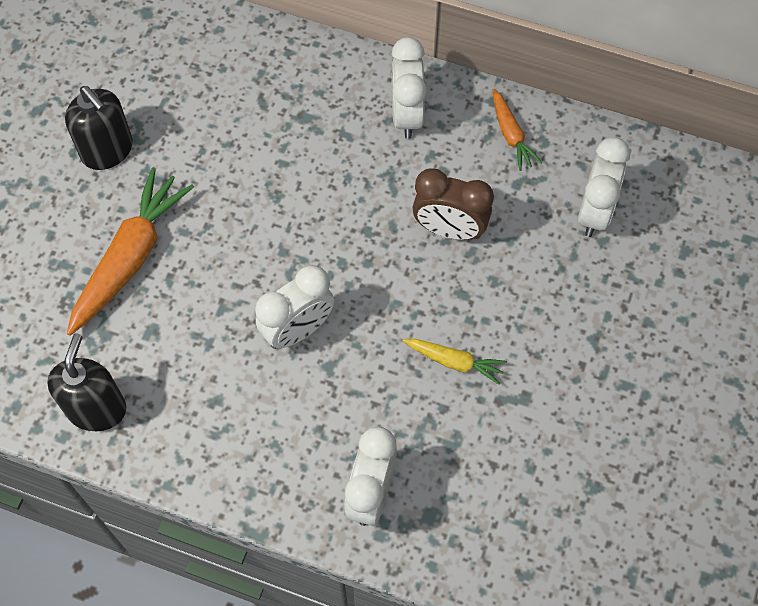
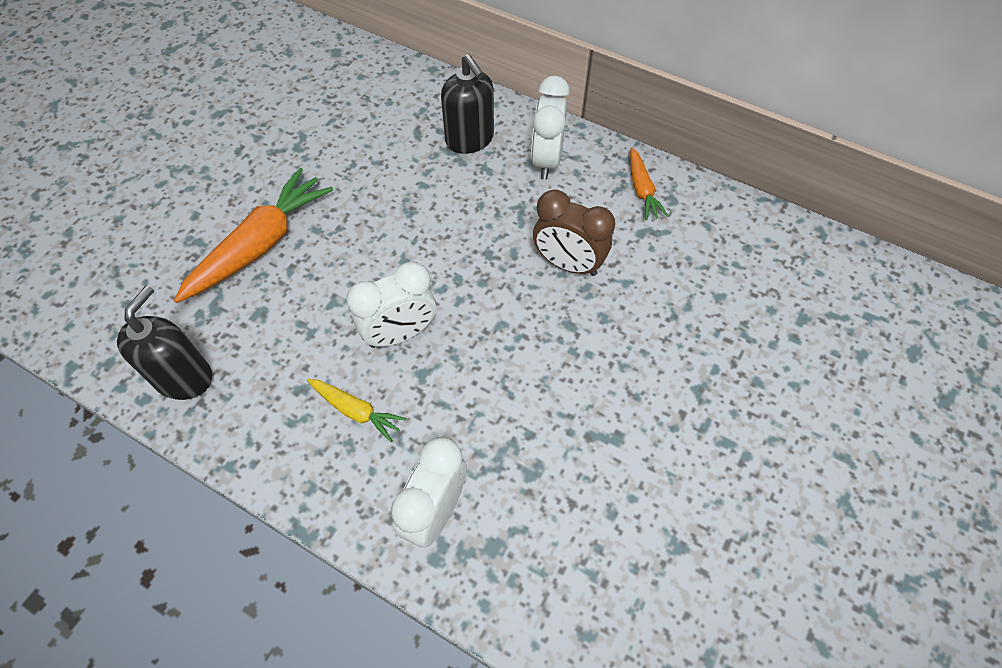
camera: 10 degrees right, 5 degrees down
(107, 150) = (268, 153): black soap dispenser -> black soap dispenser (470, 139)
(455, 362) = (550, 389): yellow carrot -> yellow carrot (356, 411)
(594, 212) = (714, 268): white clock -> none

